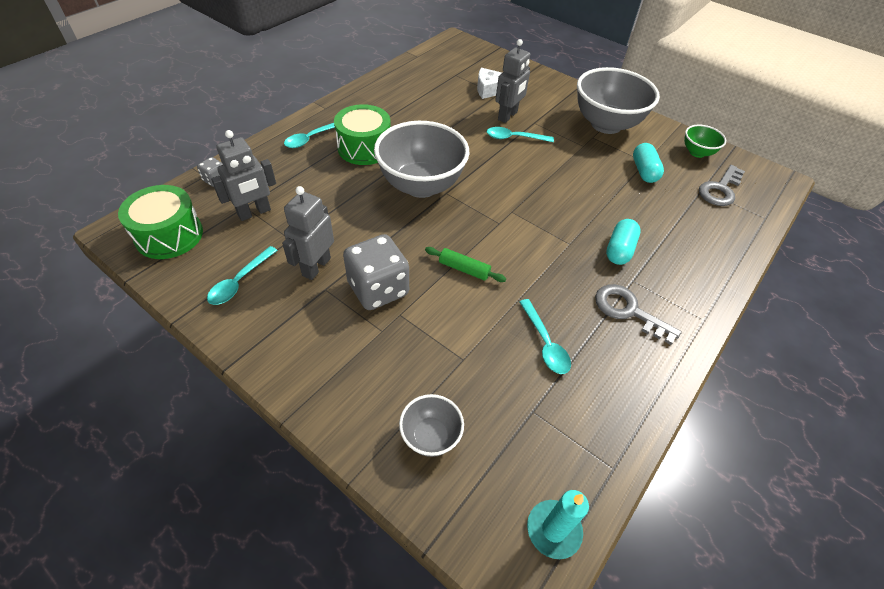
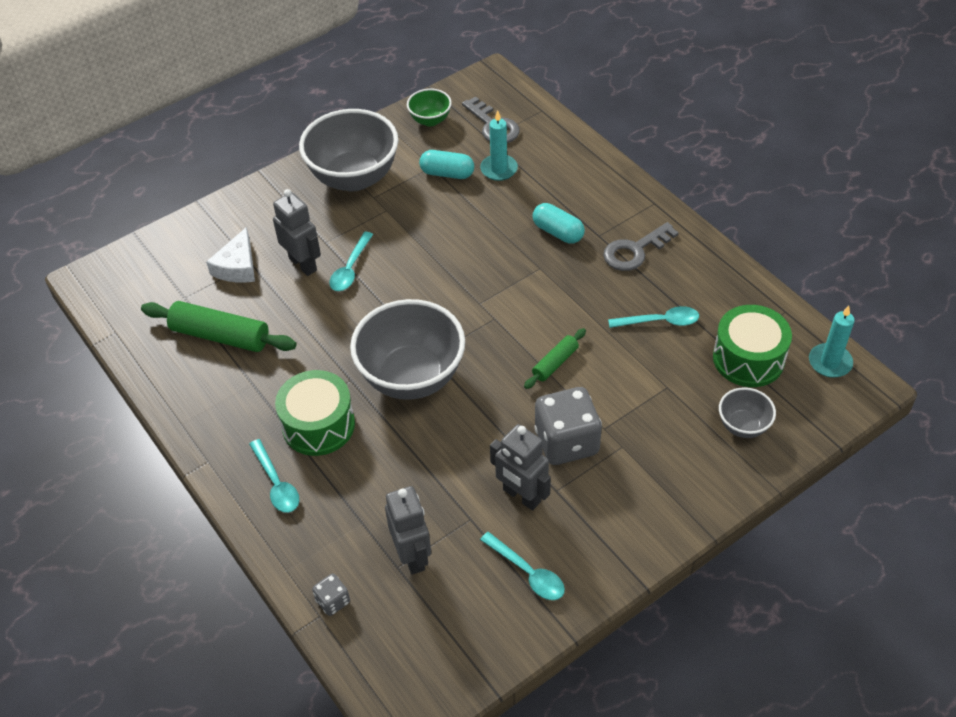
camera: 70 degrees left, 0 degrees up
(169, 235) = (430, 652): green drum -> green drum (748, 358)
(429, 94) = (221, 335): none -> green rolling pin
(670, 200) = (499, 169): none -> turquoise candle

